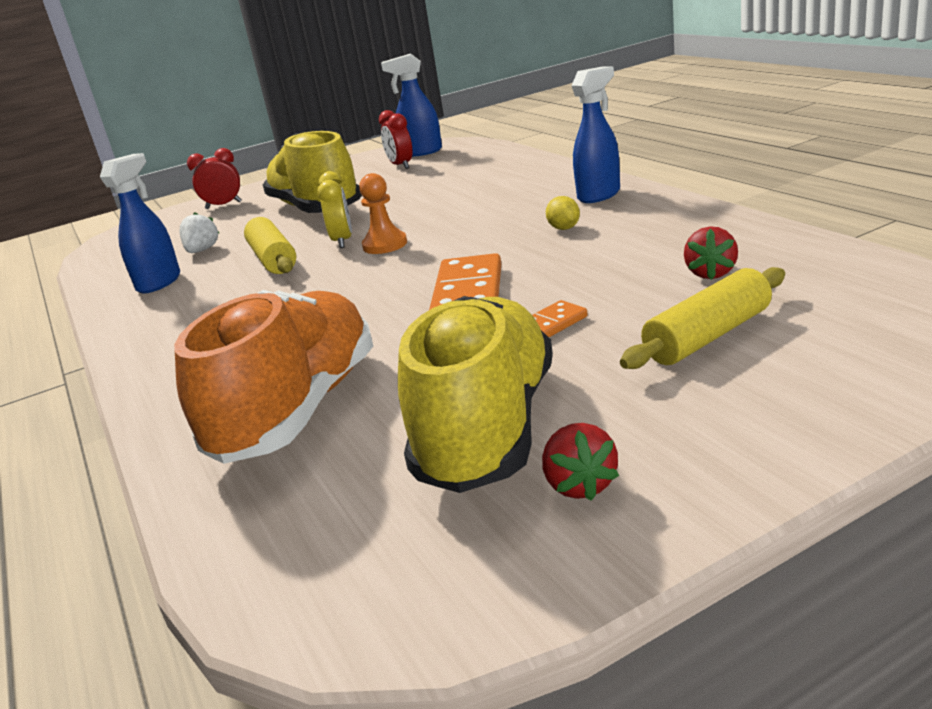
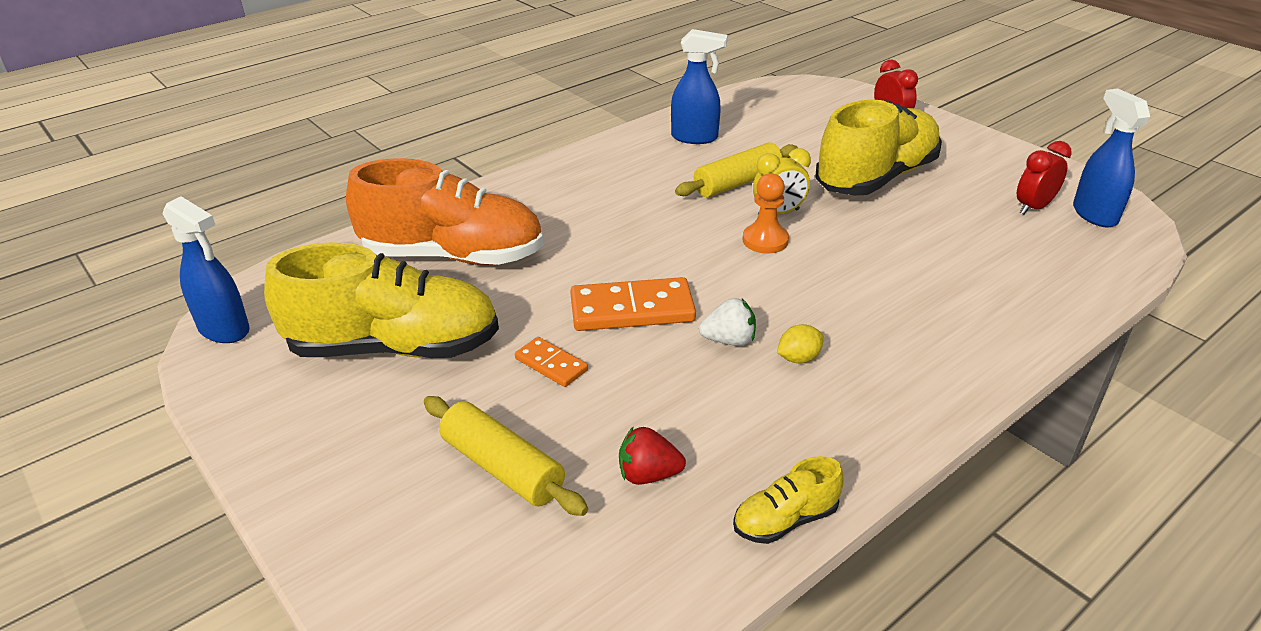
camera: 75 degrees right, 10 degrees up
(202, 251) = (765, 140): white strawberry -> white strawberry (729, 340)
(580, 485) = (306, 397): red strawberry -> none
(599, 195) = (916, 381): blue spray bottle -> blue spray bottle (224, 330)
(754, 227) = (785, 520): none -> yellow shoe

